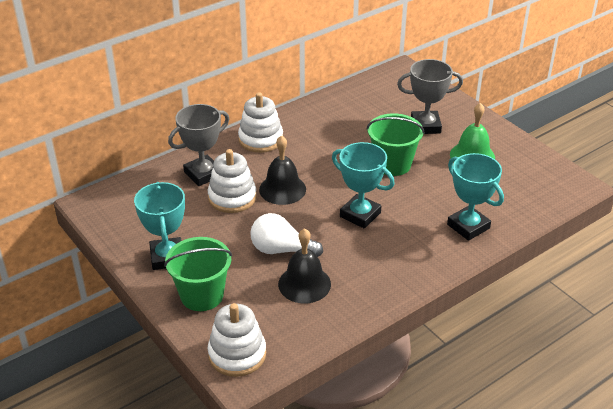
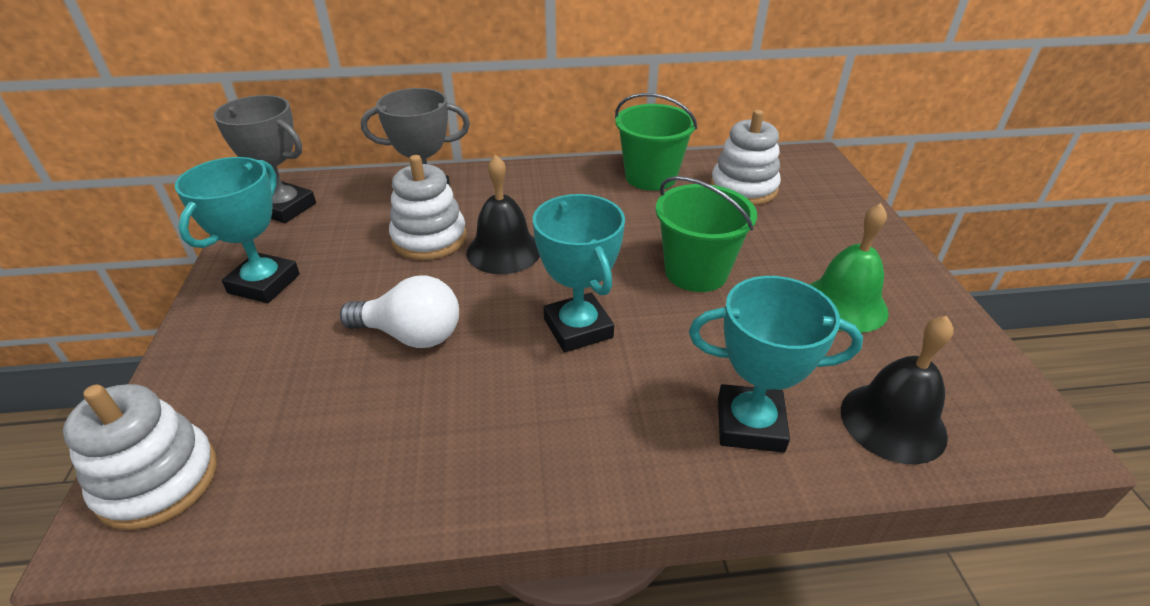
camera: 30 degrees right, 0 degrees up
(202, 295) = (235, 356): green bucket -> green bucket (650, 177)
(260, 139) = (541, 182): white stacking toy -> white stacking toy (743, 188)
(281, 250) = (411, 335): white light bulb -> white light bulb turned 150 degrees clockwise
(304, 284) = (385, 404): black bell -> black bell (893, 422)
(425, 126) = (794, 236): grey trophy -> grey trophy (285, 208)
(468, 226) = (750, 424): turquoise trophy -> turquoise trophy turned 75 degrees counterclockwise

